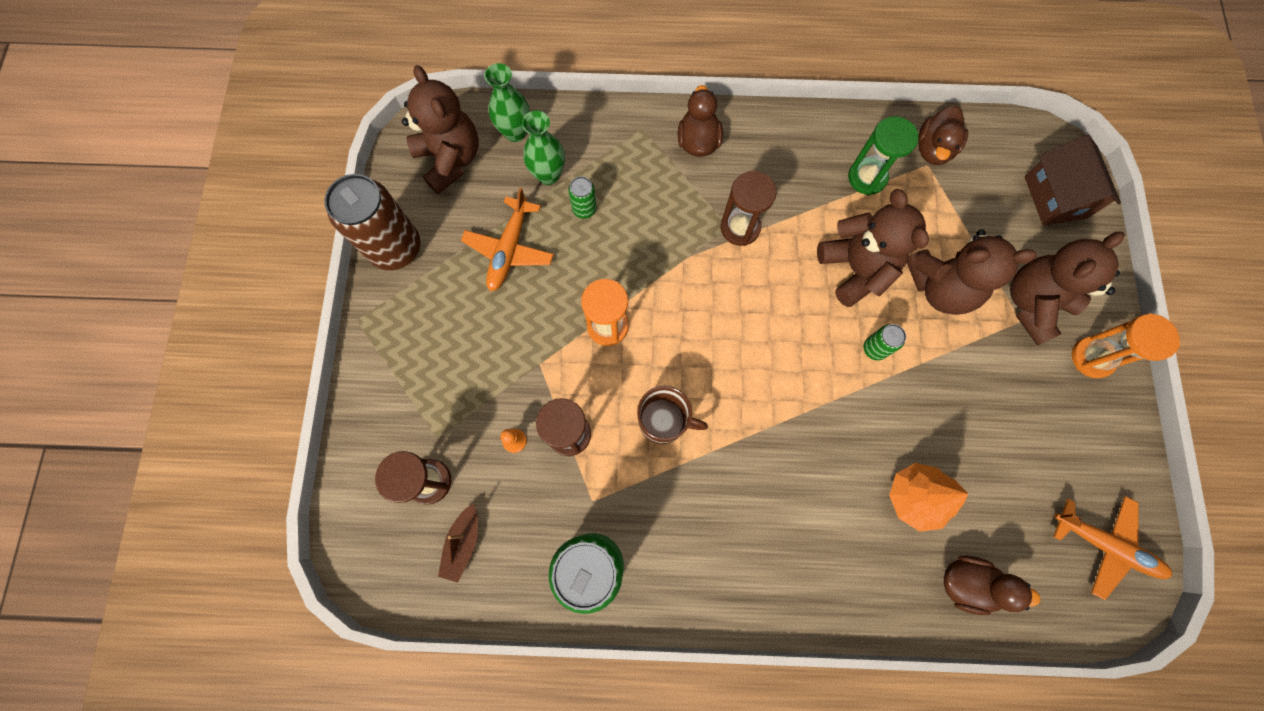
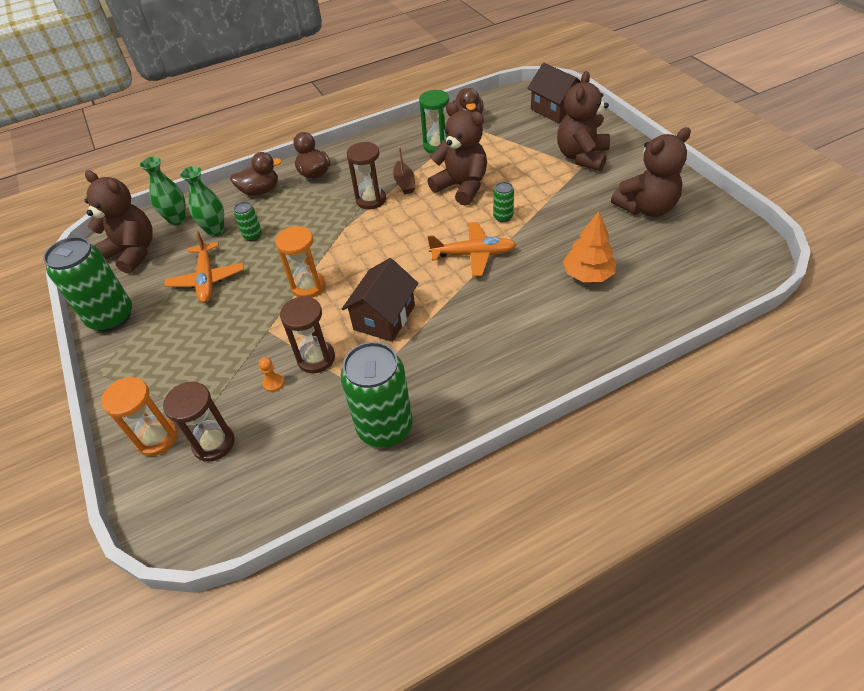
camera: 25 degrees left, 25 degrees down
(396, 248) = (111, 317): brown can -> green can
(463, 543) = (266, 469): brown boat -> brown boat (404, 183)
(663, 421) = (384, 317): brown mug -> brown house
(940, 288) = (521, 173): brown teddy bear -> brown teddy bear (646, 208)
(966, 583) = (657, 301): brown duck -> brown duck (260, 191)
(1092, 358) = (636, 164): orange hourglass -> orange hourglass (157, 438)
(1104, 545) = (721, 241): orange plane -> orange plane (473, 254)

